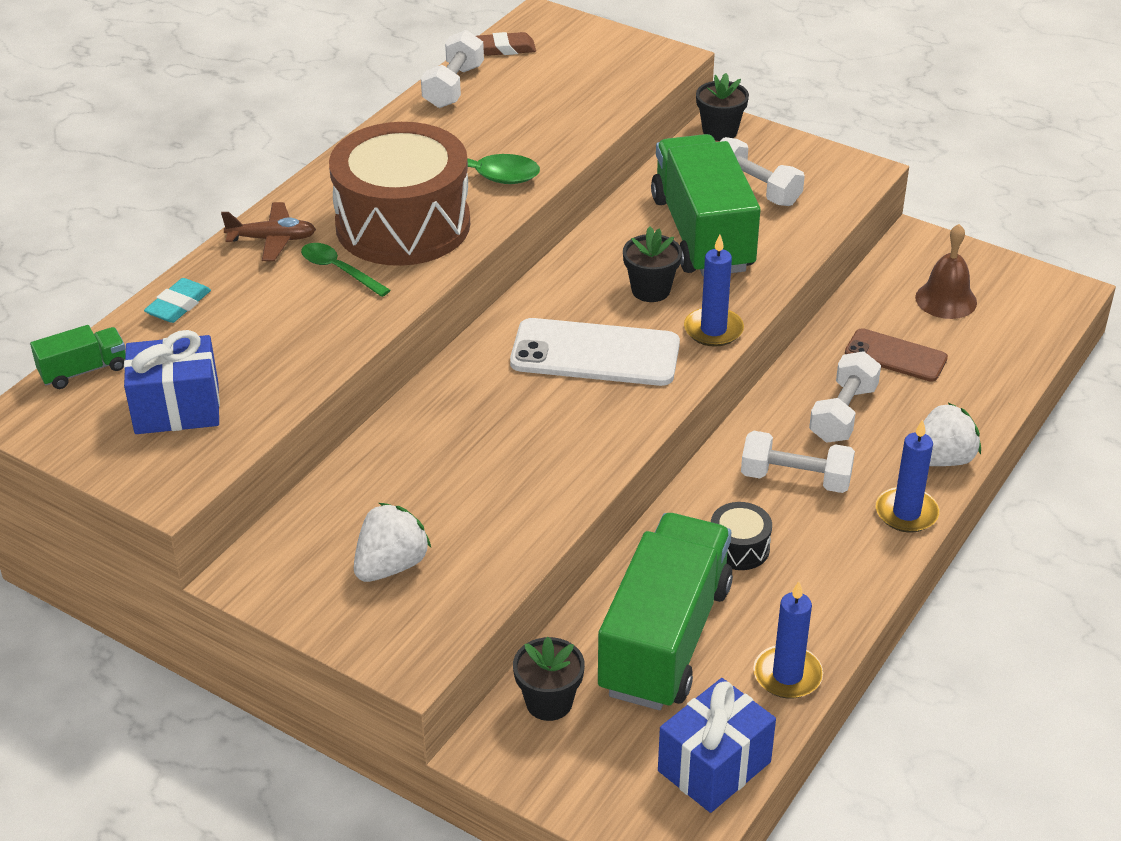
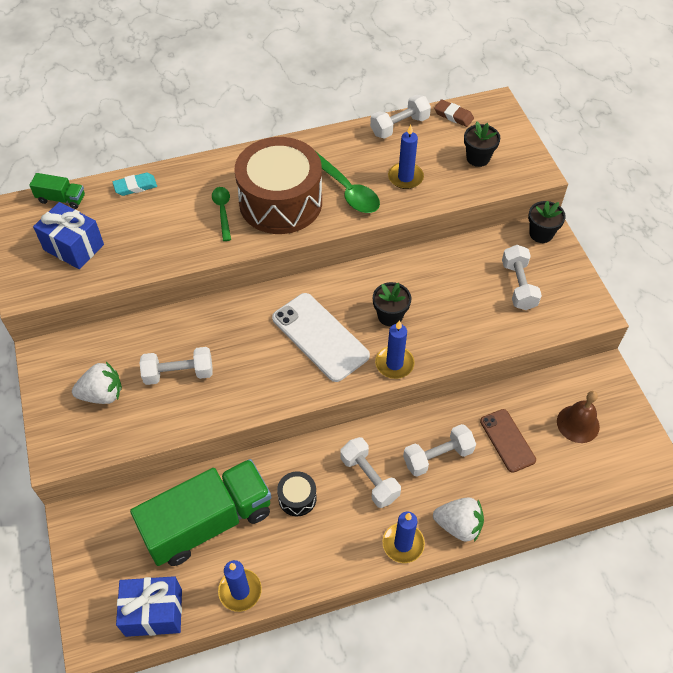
camera: 40 degrees right, 15 degrees up
(272, 239) = (214, 173): brown plane -> none
(466, 486) = (179, 373): none -> white dumbbell
(526, 130) = (405, 177): none -> blue candle
(549, 702) = (124, 515): black flower pot -> black flower pot (478, 158)
(702, 234) = (456, 297): green truck -> none

